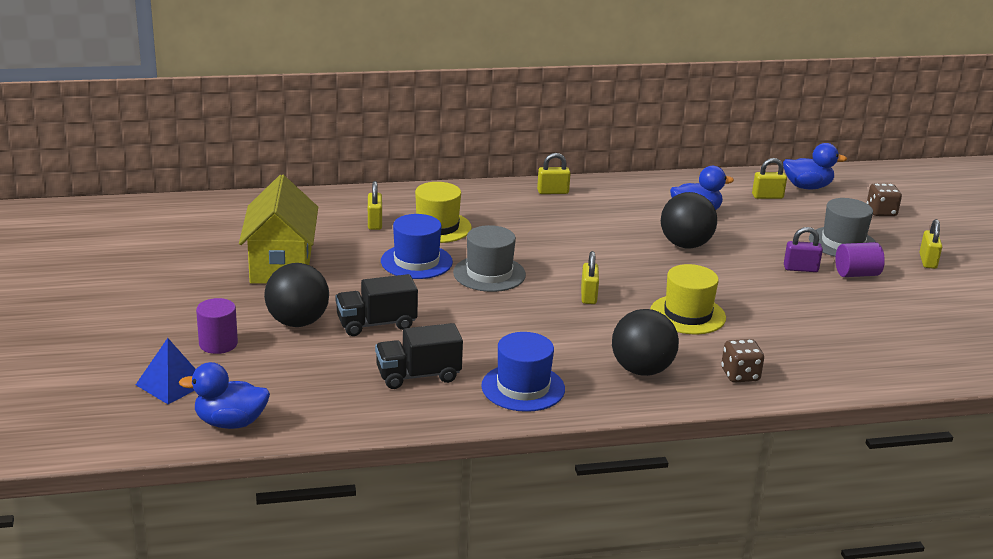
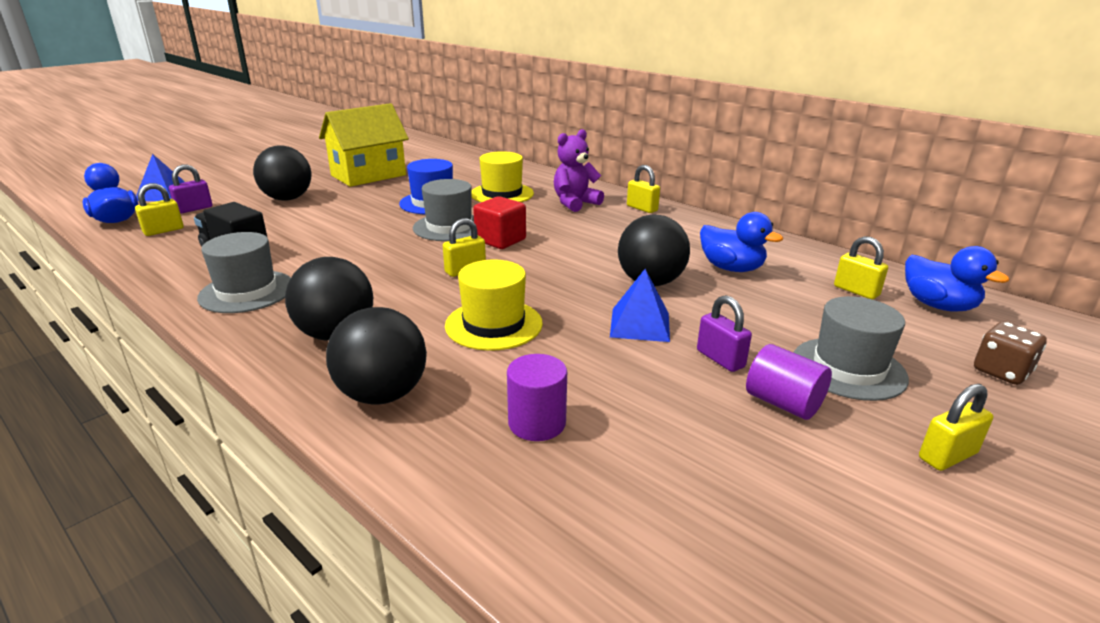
camera: 55 degrees right, 0 degrees up
(218, 344) = (232, 190): purple cylinder -> purple cylinder (537, 423)
(256, 375) = (194, 209): none -> purple padlock
(374, 223) = (475, 178): yellow padlock -> yellow padlock (163, 231)
(376, 324) = (311, 218): black truck -> none
(505, 209) = (575, 203): none -> purple teddy bear
(523, 387) = (247, 291): blue hat -> grey hat
(546, 264) = (500, 240): none -> red cube
(738, 272) = (640, 324): none -> blue pyramid
(740, 375) = (382, 394): brown dice -> black ball

